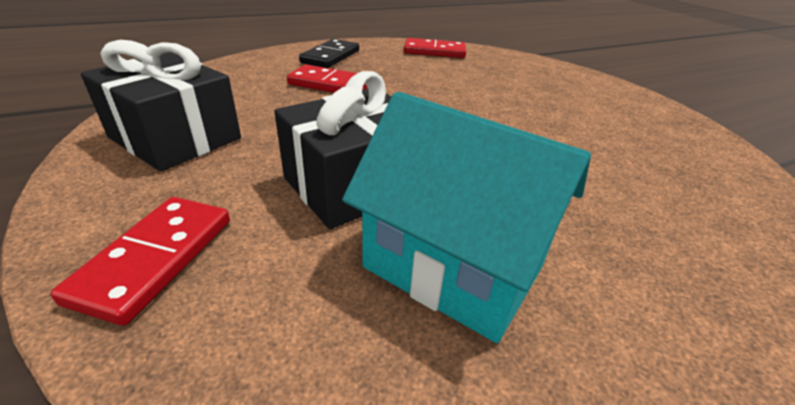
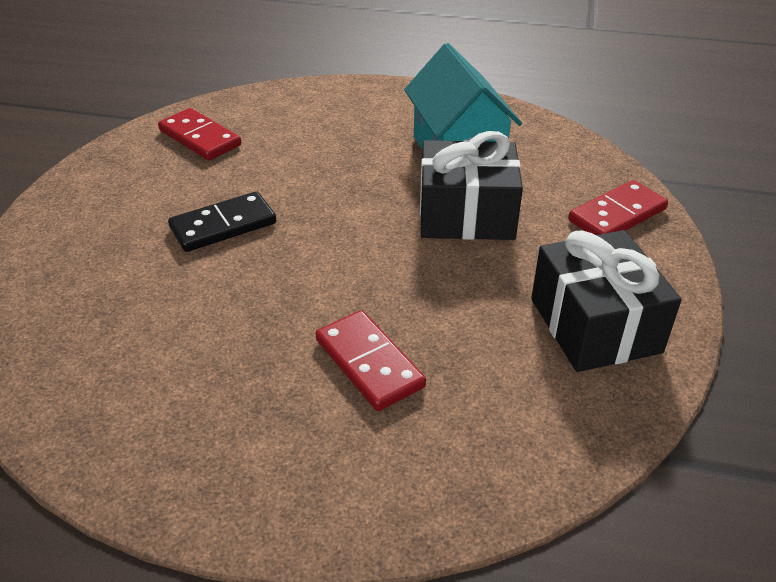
camera: 140 degrees left, 5 degrees up
(330, 57) = (290, 459): black domino -> black domino (223, 226)
(434, 51) = (96, 400): red domino -> red domino (199, 138)

